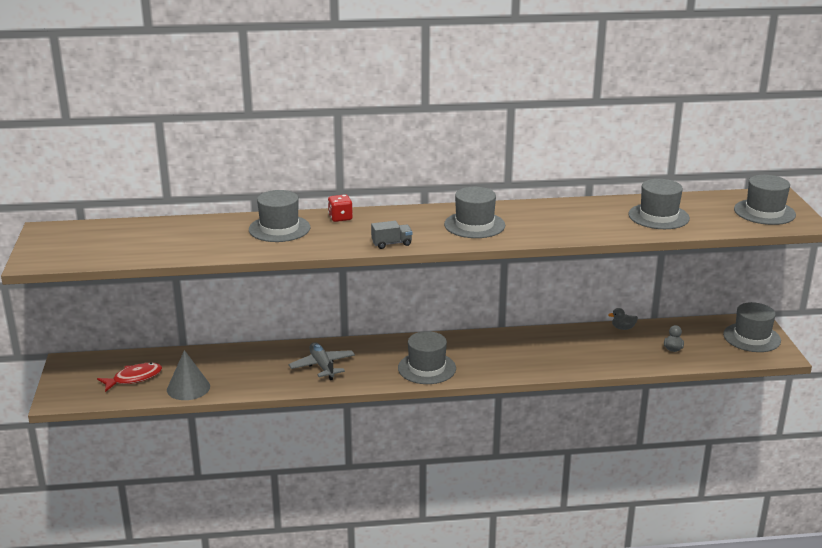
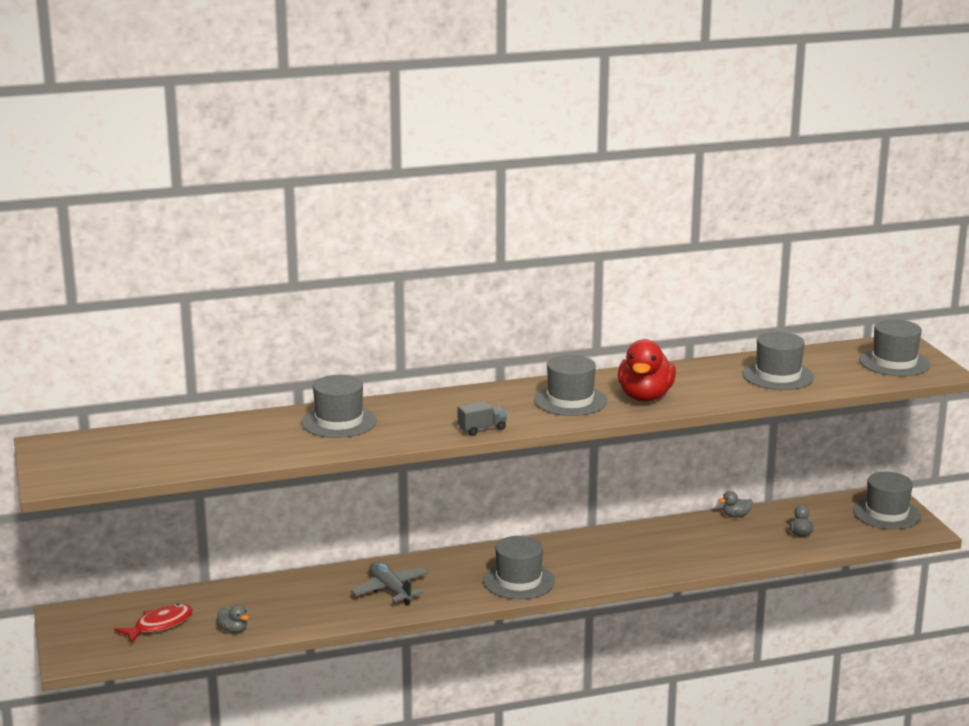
camera: 10 degrees left, 5 degrees down
(188, 388) = (233, 630): grey cone -> grey duck
(340, 218) = (407, 404): red dice -> none
(538, 226) = (645, 397): none -> red duck

